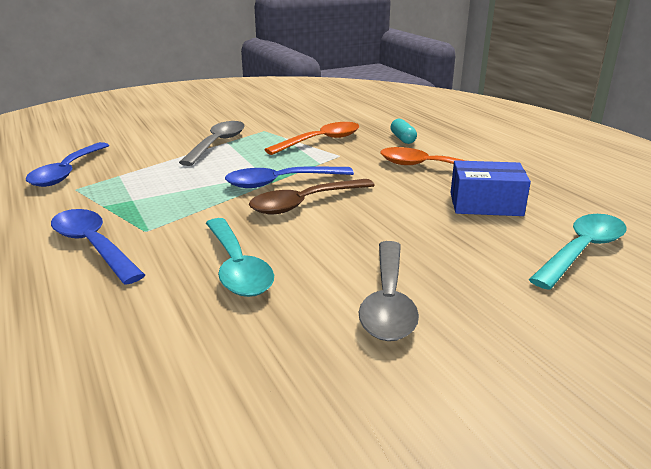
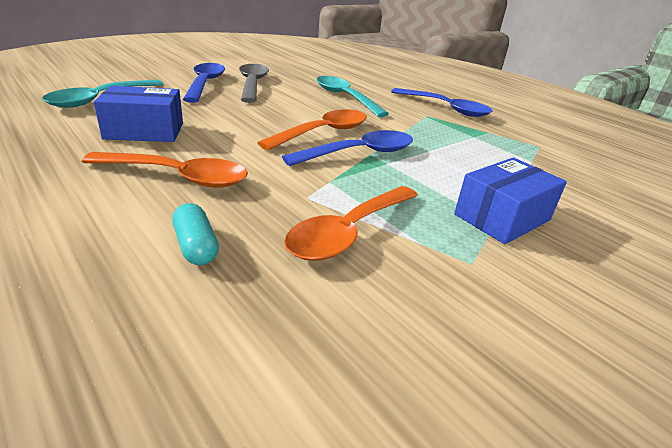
camera: 165 degrees right, 5 degrees up
(67, 172) = (586, 164): blue spoon -> blue spoon (205, 83)
(217, 144) = (502, 217): grey spoon -> blue box
(304, 203) = (323, 132): brown spoon -> orange spoon

